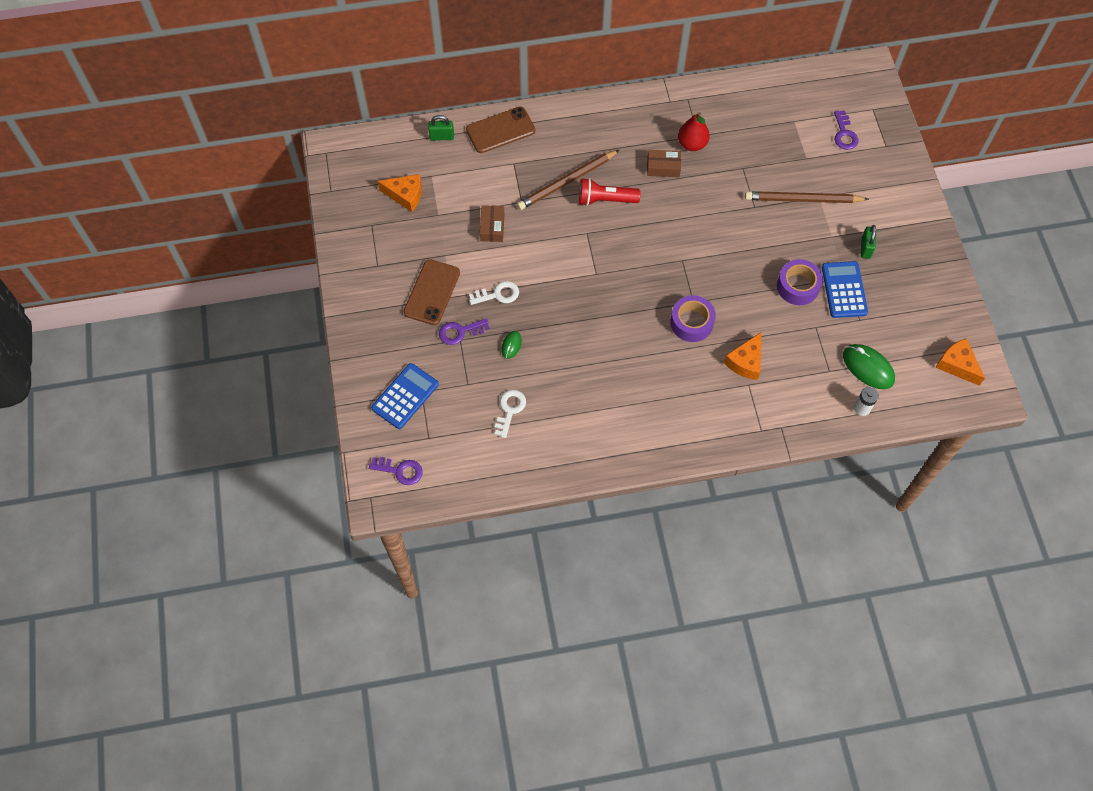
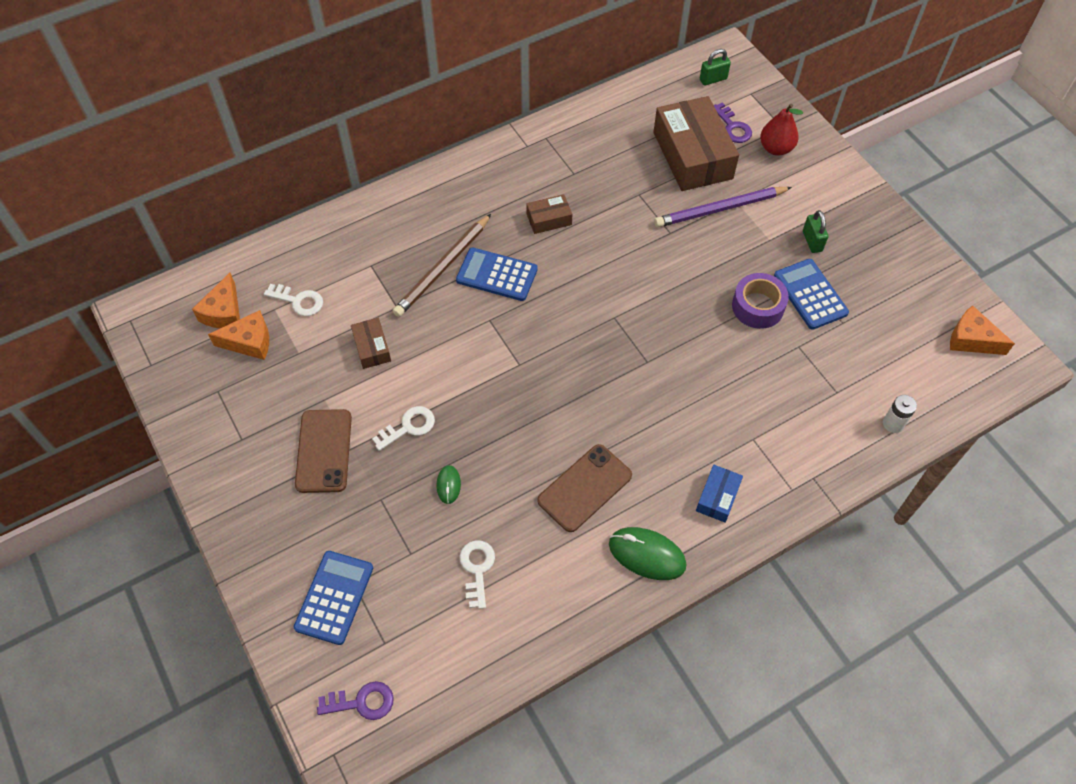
camera: 20 degrees left, 5 degrees down
(442, 137) = (272, 260): green padlock -> green padlock (713, 79)
(451, 175) = (298, 301): none -> white key
(460, 332) = (377, 489): purple key -> none
(500, 130) = (341, 232): brown phone -> brown phone (585, 488)
(605, 200) = (497, 275): red flashlight -> blue calculator
(691, 322) = (655, 386): purple tape -> none
(692, 144) = (571, 184): red pear -> red pear (776, 148)
(703, 417) = (717, 497): none -> blue box
(745, 362) = (738, 413): orange cheese -> orange cheese (224, 312)
(800, 148) = (692, 155): none -> brown box
(803, 200) = (720, 209): brown pencil -> purple pencil
(868, 368) = (877, 374): green mouse -> green mouse (647, 555)

